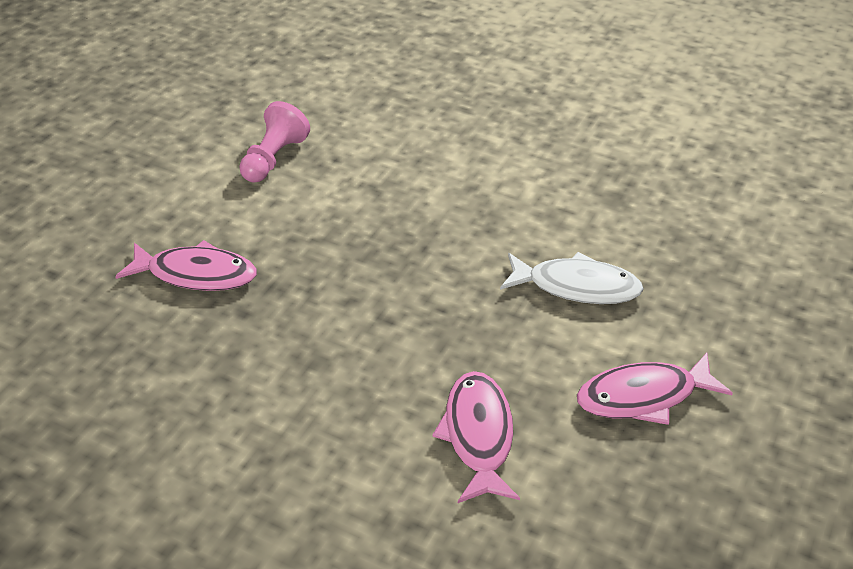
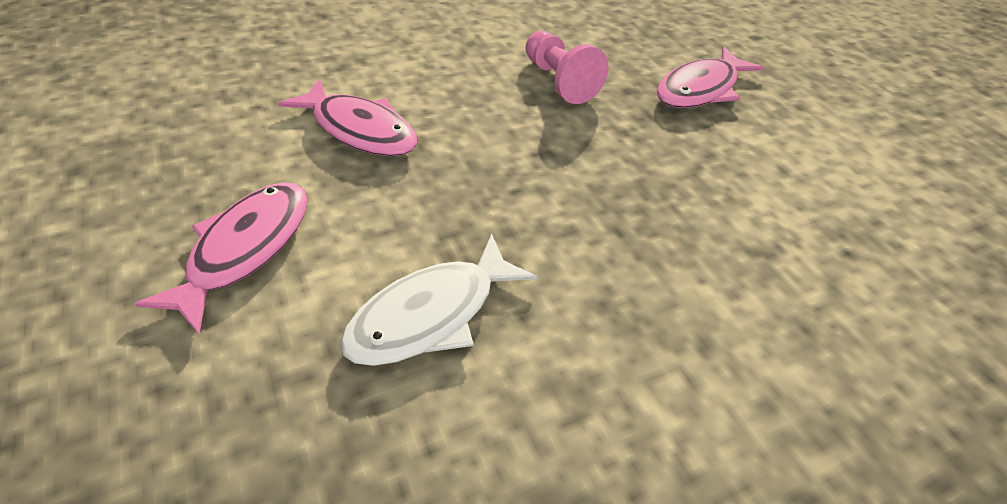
camera: 125 degrees right, 5 degrees up
(274, 159) = (874, 206): pink pawn -> pink pawn (559, 81)

